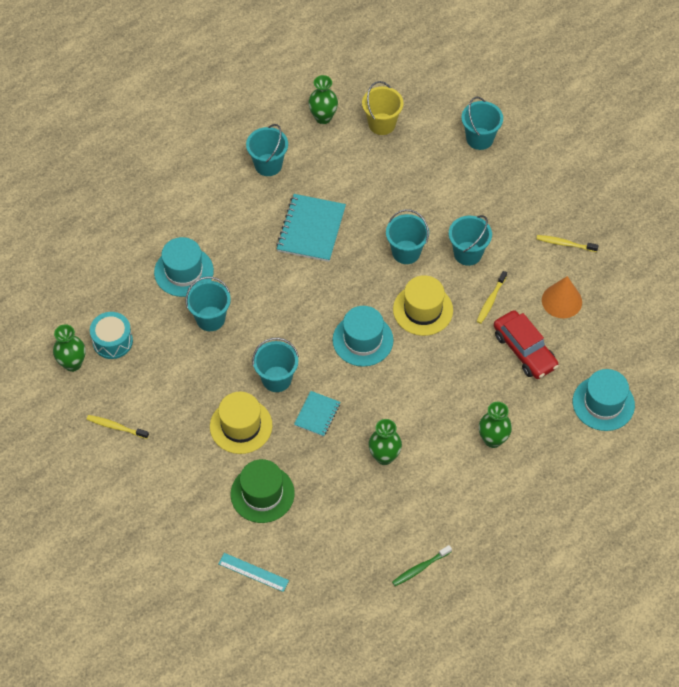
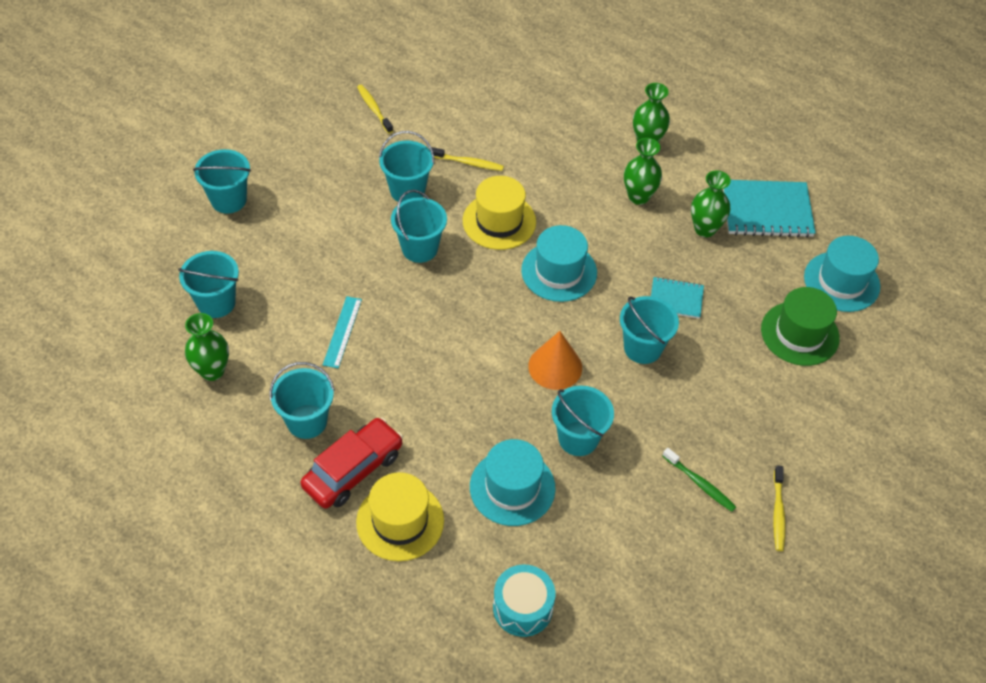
camera: 105 degrees left, 5 degrees down
(72, 364) = (704, 594): green vase -> green vase (638, 196)
(112, 341) = (651, 550): turquoise drum -> turquoise drum (522, 608)
(241, 426) = (721, 372): yellow hat -> yellow hat (400, 521)
(253, 572) = (898, 324): turquoise ruler -> turquoise ruler (342, 332)
(311, 229) = (407, 351): turquoise notebook -> turquoise notebook (767, 211)
(382, 124) = (216, 303): yellow bucket -> turquoise bucket
(420, 568) = (821, 181): green toothbrush -> green toothbrush (700, 483)
(524, 350) = (526, 128): red car -> red car (353, 470)
(561, 301) = (452, 105): orange cone -> orange cone (555, 367)
(565, 244) = (374, 109): yellow toothbrush -> yellow toothbrush turned 150 degrees clockwise
(603, 403) = (571, 63): turquoise hat -> turquoise hat (841, 281)

